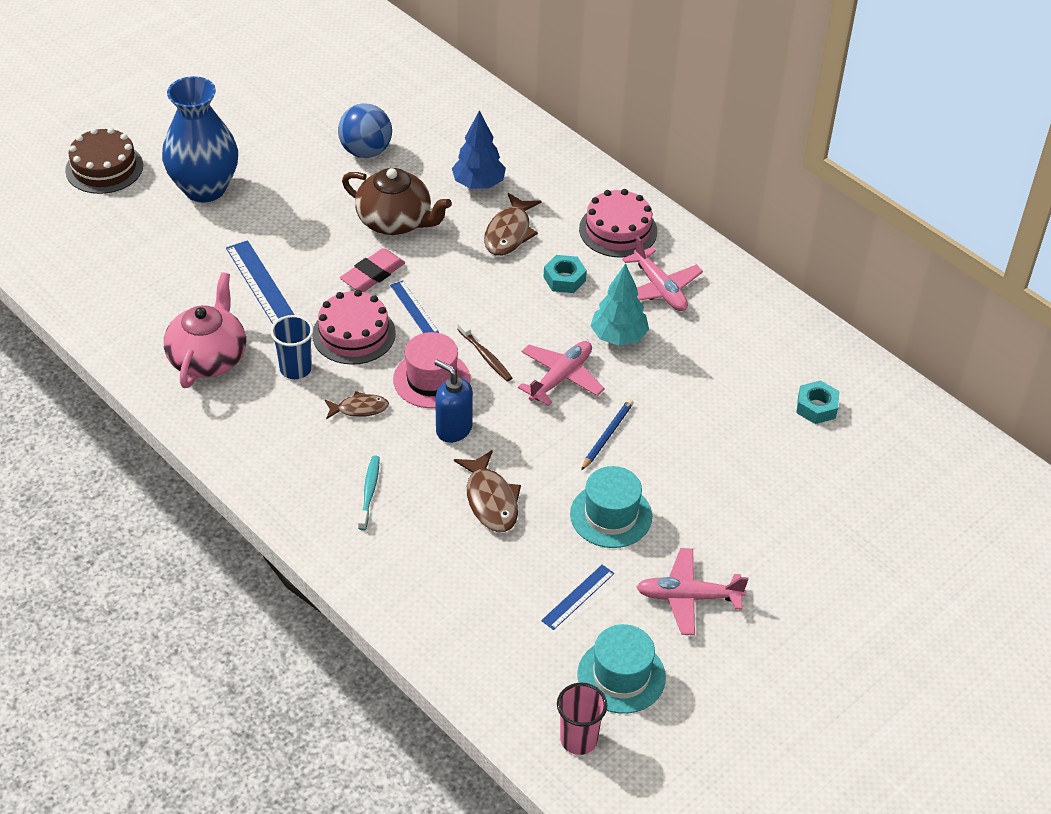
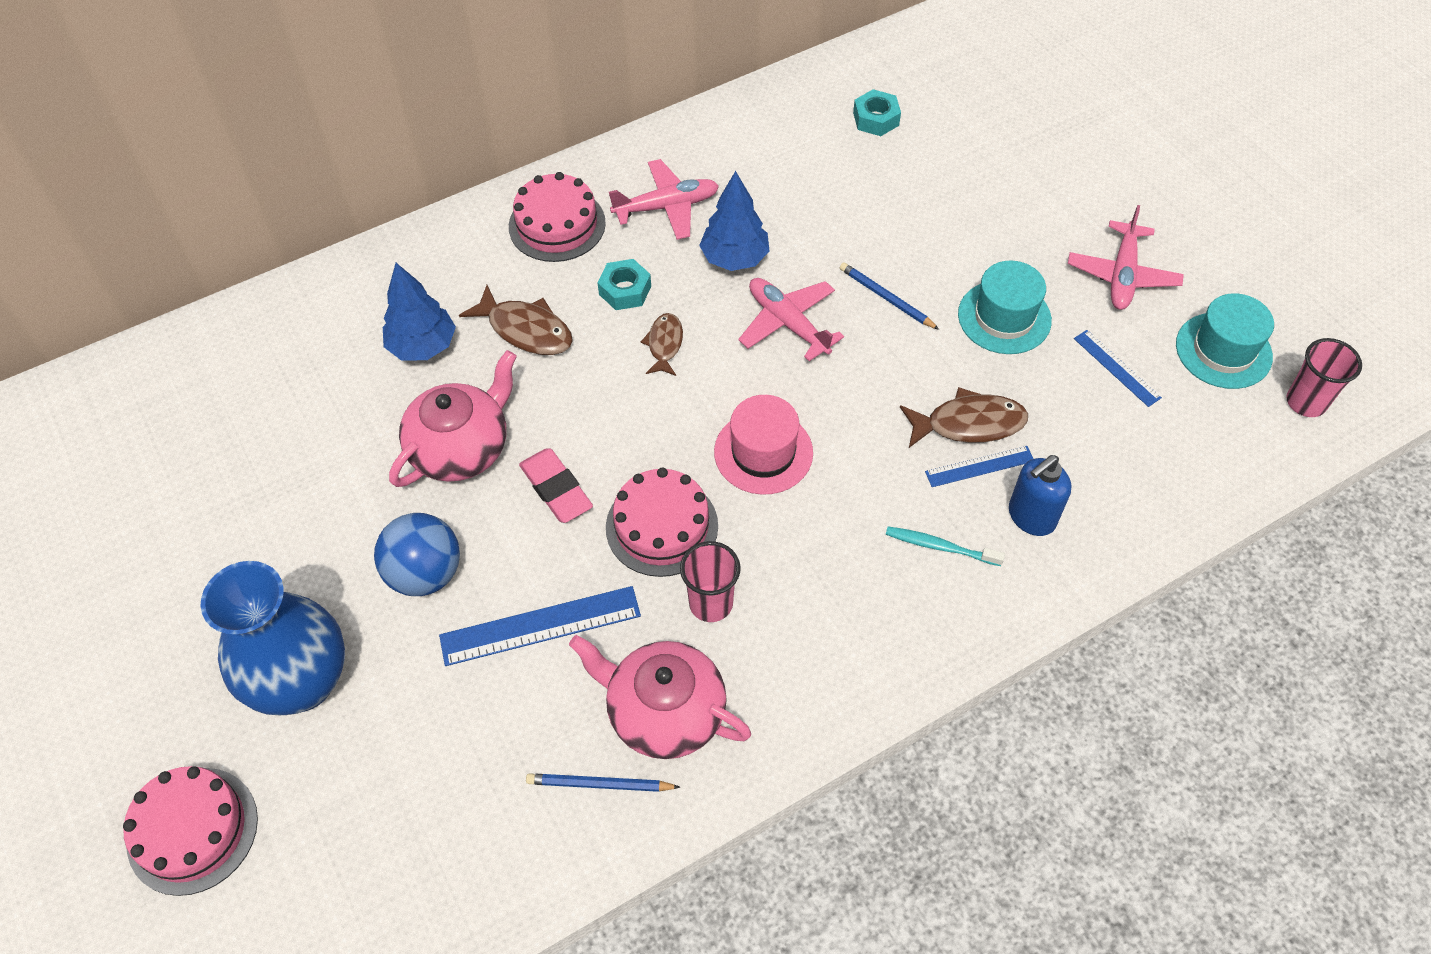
camera: 75 degrees left, 10 degrees up
(104, 168) = (192, 830): brown cake -> pink cake
(153, 335) = (600, 785): none -> blue pencil
(295, 369) = (711, 603): blue cup -> pink cup
(359, 408) = (797, 538): brown fish -> brown fish (664, 344)
(366, 151) = (305, 462): blue ball -> blue ball (425, 573)
(395, 221) = (461, 448): brown teapot -> pink teapot
(414, 308) = (633, 452): blue ruler -> blue ruler (979, 466)
(453, 429) = (851, 442): blue soap dispenser -> blue soap dispenser (1031, 517)
(485, 356) = (736, 390): brown toothbrush -> none
(618, 337) = (735, 258): turquoise tree -> blue tree

